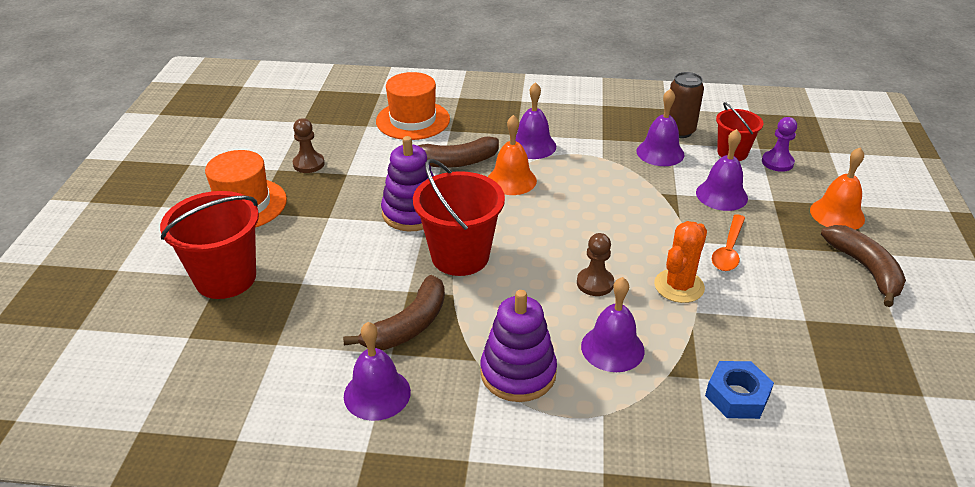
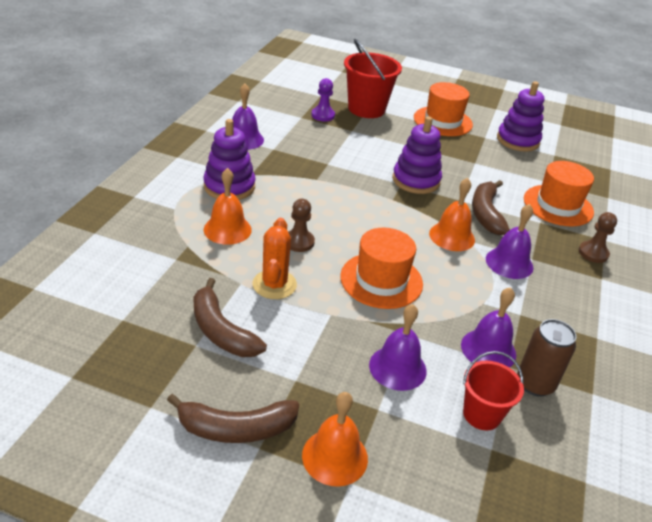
camera: 100 degrees right, 0 degrees up
(277, 146) = (518, 140): none -> purple stacking toy
(308, 164) = (490, 149): brown pawn -> brown pawn (593, 253)
(408, 325) = (294, 158): brown banana -> brown banana (221, 331)
(460, 256) = (356, 190): red bucket -> none
(612, 348) = (227, 229): purple bell -> orange bell
(616, 217) = (381, 280): none -> orange hat
(679, 286) = (274, 284): orange cactus -> orange cactus turned 45 degrees clockwise
(728, 250) = (308, 335): orange spoon -> none
(737, 396) = (147, 270): blue nut -> none
(777, 162) = (454, 451): purple pawn -> purple pawn (323, 115)

